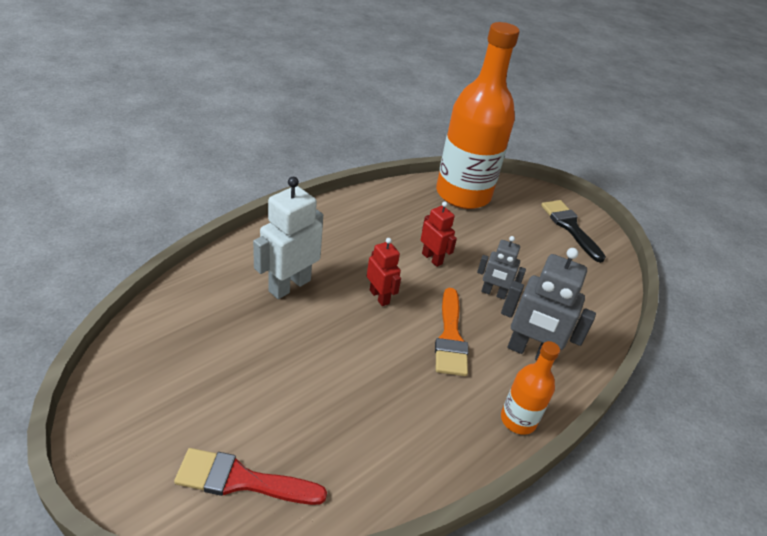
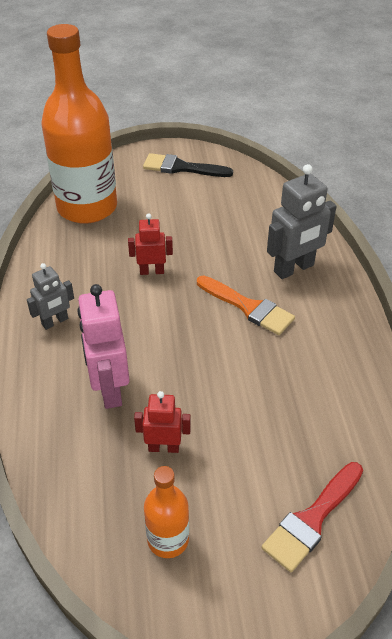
camera: 50 degrees left, 5 degrees up
(289, 285) = (109, 389): white robot -> pink robot
(379, 297) = (171, 330): red robot -> red robot (163, 447)
(493, 293) = (220, 255): grey robot -> grey robot (55, 322)
(518, 420) = (351, 312): orange bottle -> orange bottle (168, 539)

